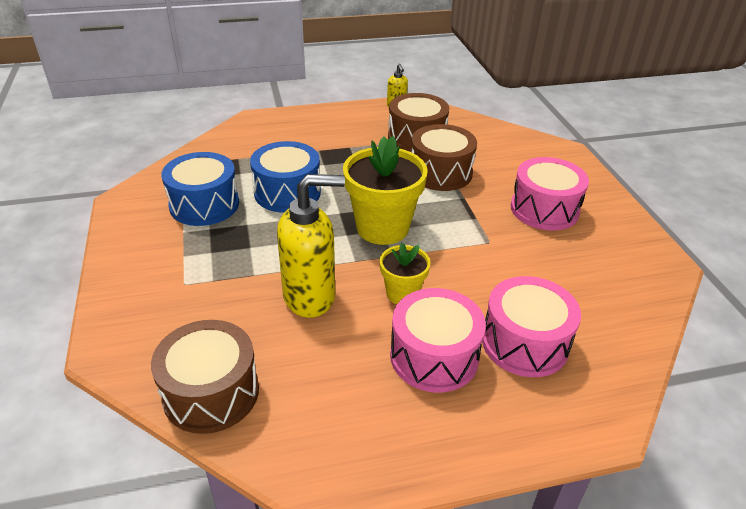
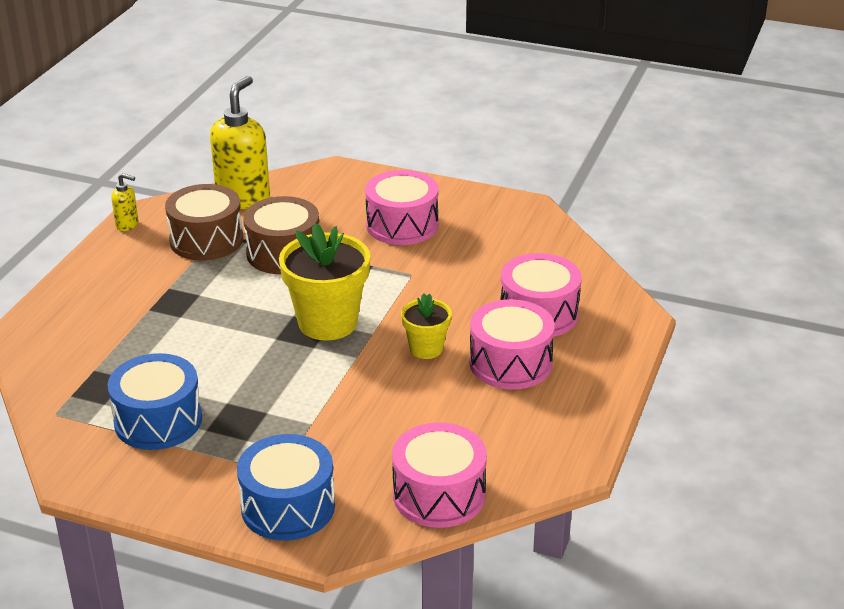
camera: 55 degrees left, 5 degrees down
(211, 392) = (439, 494): brown drum -> pink drum
(287, 192) = (202, 358): blue drum -> blue drum (288, 507)
(310, 297) = (377, 400): yellow soap dispenser -> yellow soap dispenser (243, 198)

